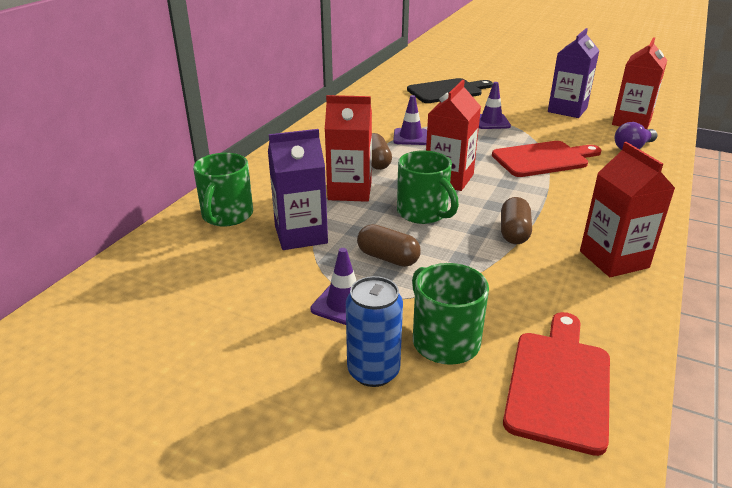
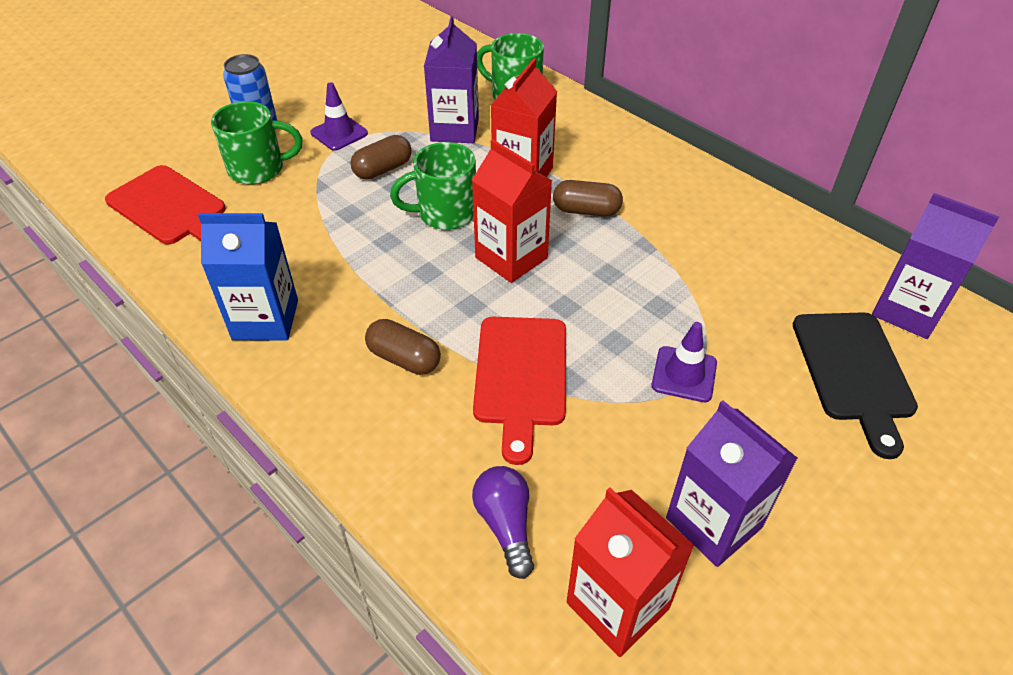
camera: 110 degrees right, 15 degrees up
(394, 83) = (907, 311): none -> purple carton
(410, 137) = (653, 262): purple traffic cone -> none
(514, 232) = (365, 265): brown capsule -> brown capsule (404, 358)
(614, 259) = (265, 320): red carton -> blue carton

